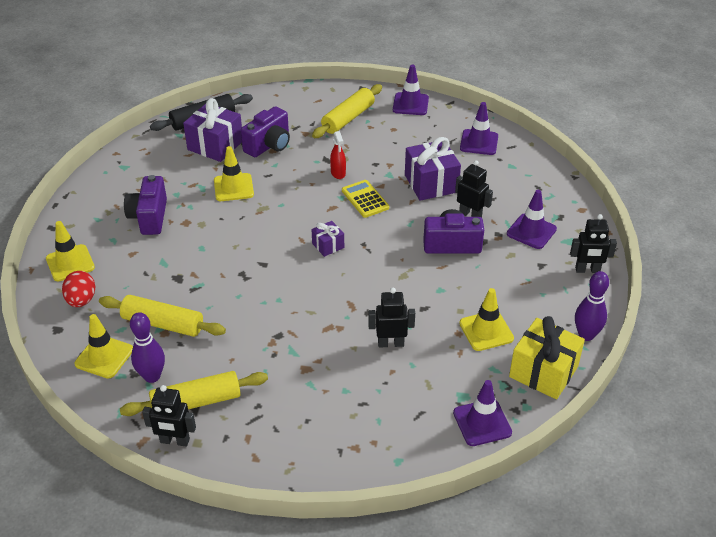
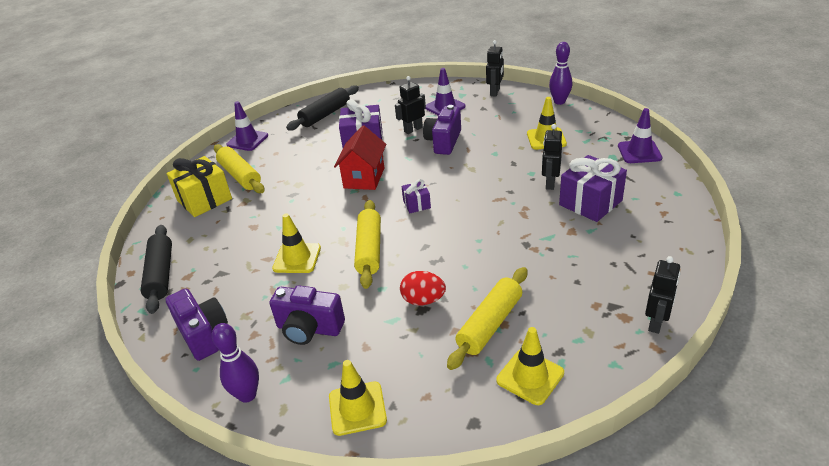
camera: 70 degrees left, 5 degrees down
(81, 300) = (430, 397): red egg -> red egg (423, 300)
(152, 376) = (566, 336): purple bowling pin -> purple bowling pin (247, 395)
(196, 402) = (605, 304): yellow rolling pin -> yellow rolling pin (369, 250)
(215, 145) = (215, 267): purple gift -> purple gift (590, 203)
(269, 145) = (244, 228): purple camera -> purple camera (203, 334)
(338, 173) = (317, 189): red spray bottle -> none
(365, 199) = (364, 178): yellow calculator -> red house
(479, 142) = (325, 115): purple traffic cone -> black rolling pin
(543, 372) = (592, 122): yellow gift -> yellow gift (204, 200)

